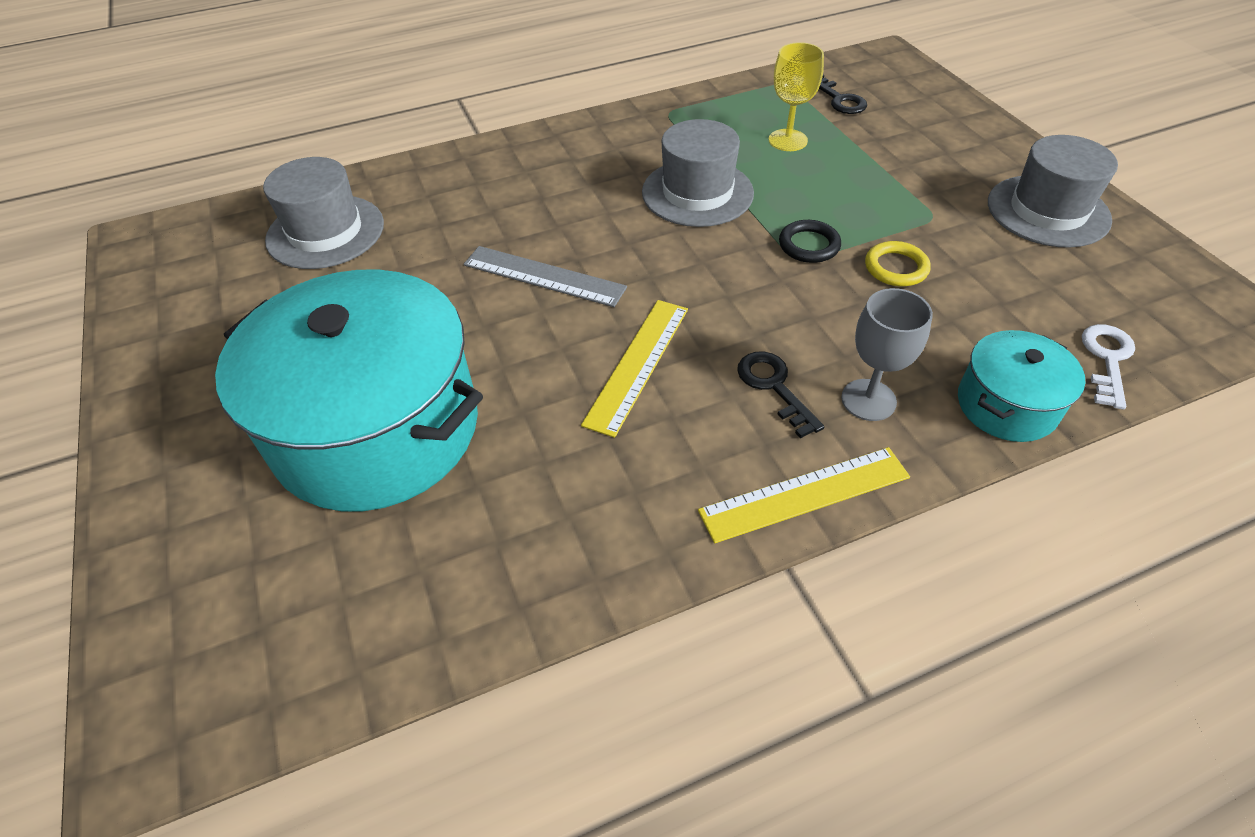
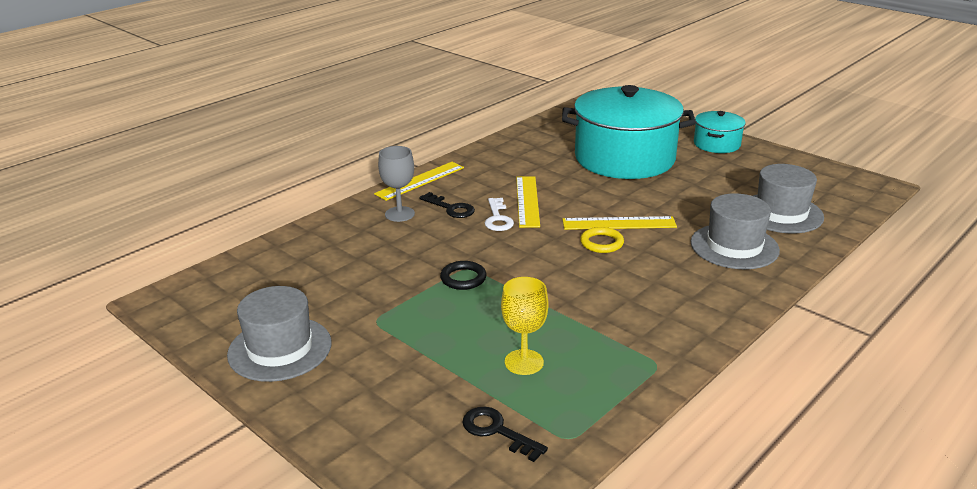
camera: 155 degrees right, 20 degrees down
(544, 276) = (619, 223): grey ruler -> yellow ruler
(697, 193) = (567, 295): grey hat -> grey hat (734, 246)
(896, 268) = (398, 278): yellow ring -> yellow ring (601, 243)
(1006, 405) = (325, 227): turquoise pot -> turquoise pot (717, 144)
(1107, 359) = (263, 259): white key -> white key (498, 218)

